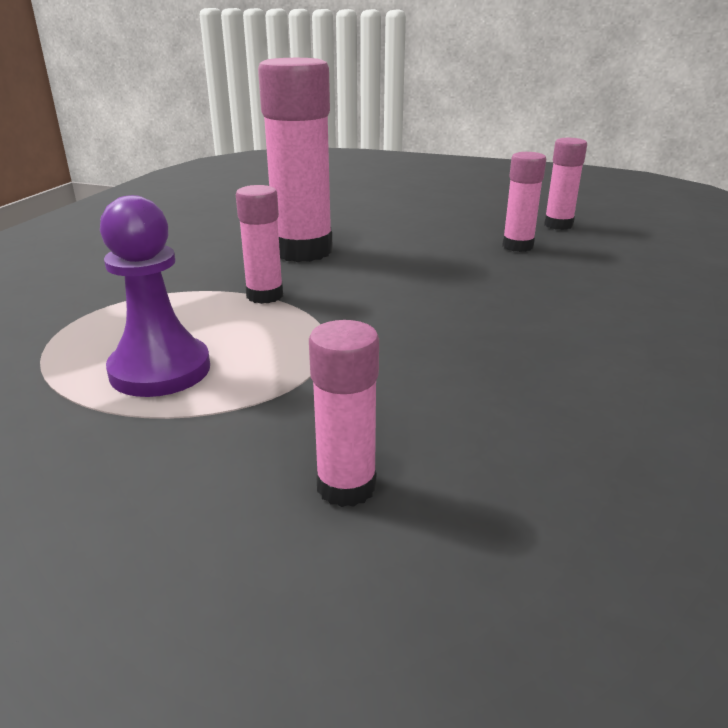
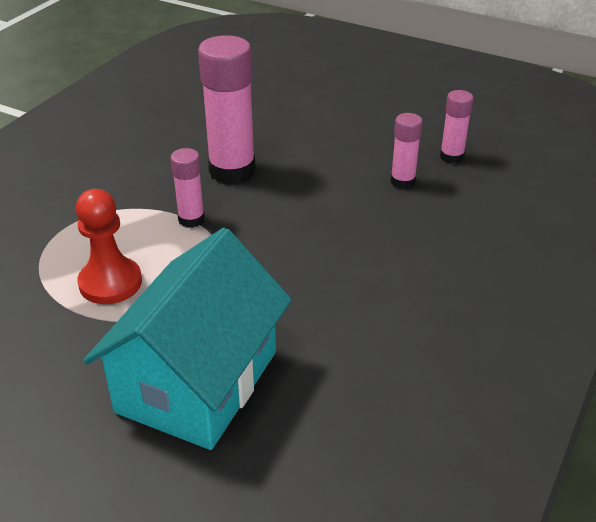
camera: 10 degrees right, 10 degrees up
(160, 370) = (110, 283): purple pawn -> red pawn
(346, 486) = (198, 381): pink glue stick -> turquoise house

